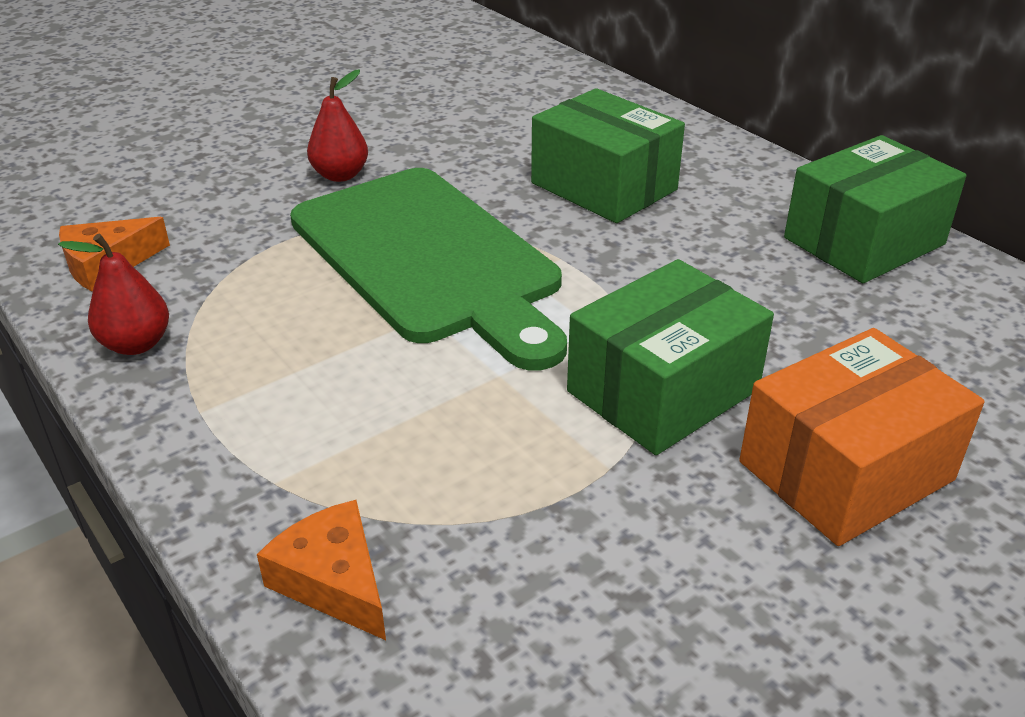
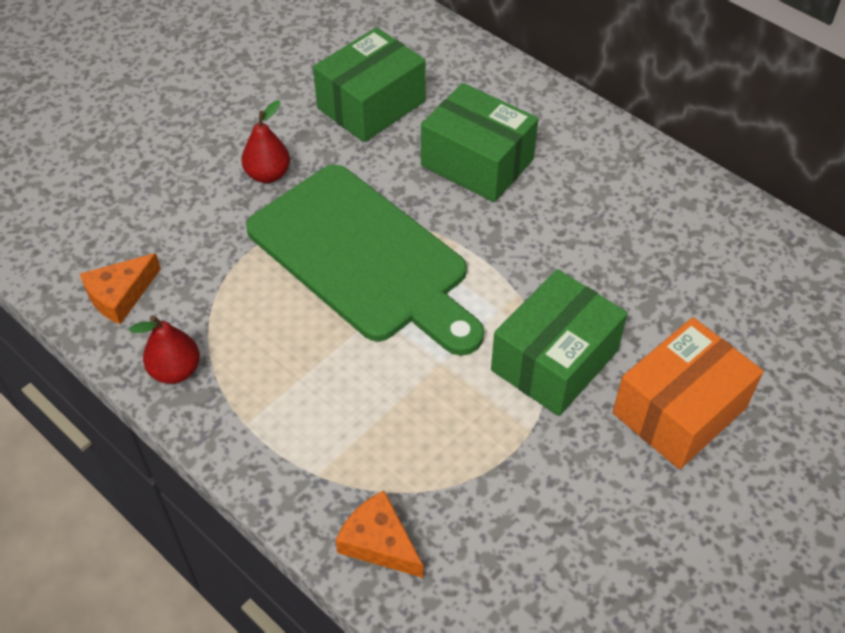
camera: 10 degrees left, 15 degrees up
(863, 241) = (675, 198): green box -> green box (371, 105)

